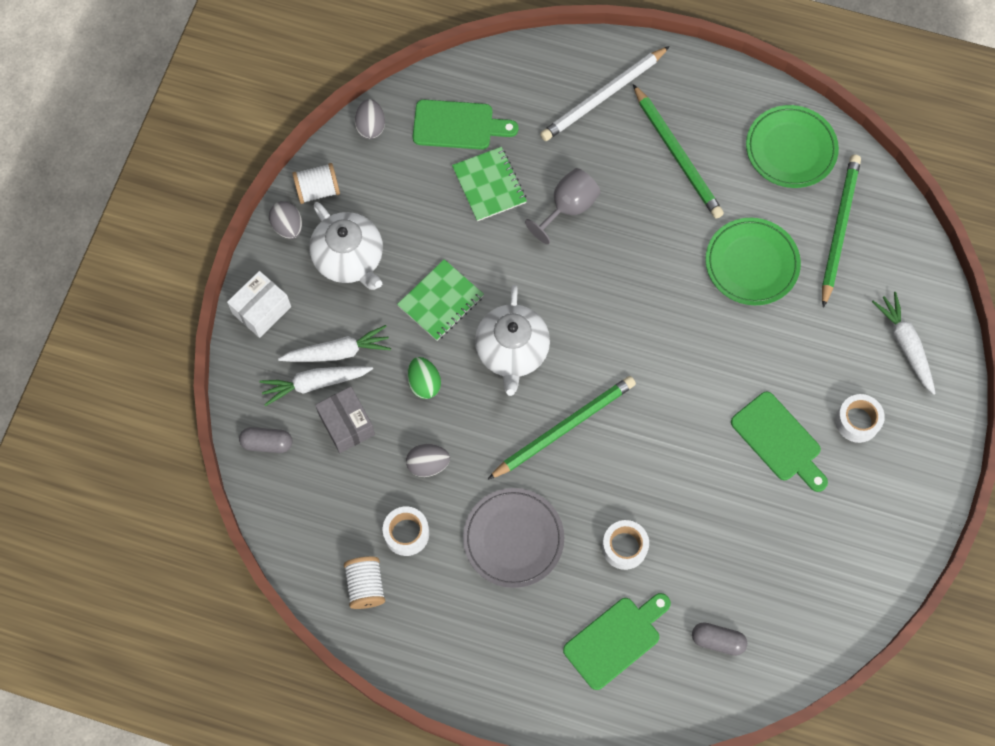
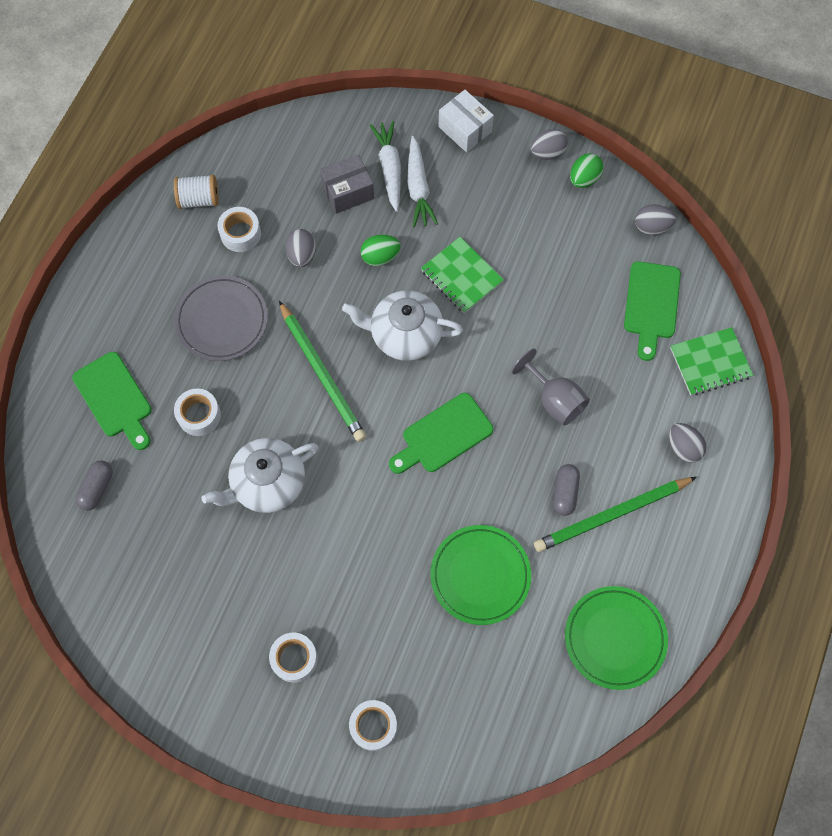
camera: 95 degrees right, 0 degrees up
(267, 443) = (338, 130): grey capsule -> grey capsule (564, 492)
(318, 190) = (584, 179): white spool -> green egg
(349, 259) = (511, 202): white teapot -> white teapot (267, 483)
(489, 185) = (583, 328): green notebook -> green notebook (710, 362)
(603, 96) = (683, 447): white pencil -> grey egg
(779, 440) = (284, 575): green cutting board -> green cutting board (443, 435)
(838, 229) = (514, 676): green pencil -> none
(905, 345) = (373, 726): white carrot -> white tape

